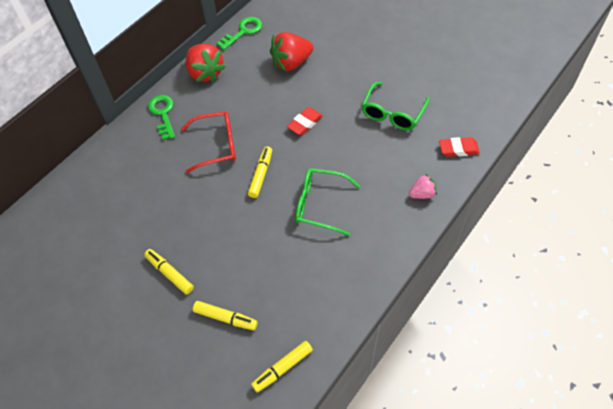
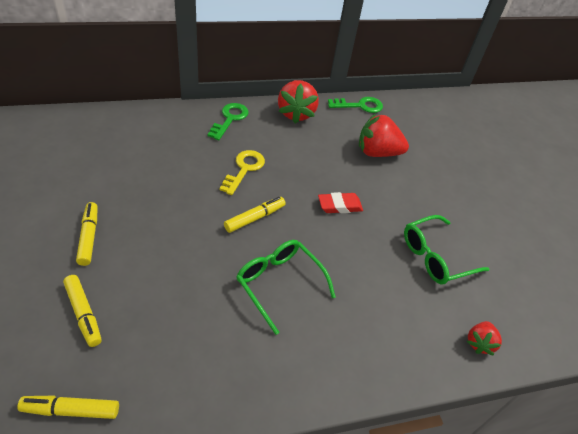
camera: 30 degrees right, 10 degrees down
(216, 145) = (244, 169): red glasses -> yellow key
(422, 194) = (394, 356): pink strawberry -> none
(458, 149) = (479, 343): red eraser -> red strawberry

